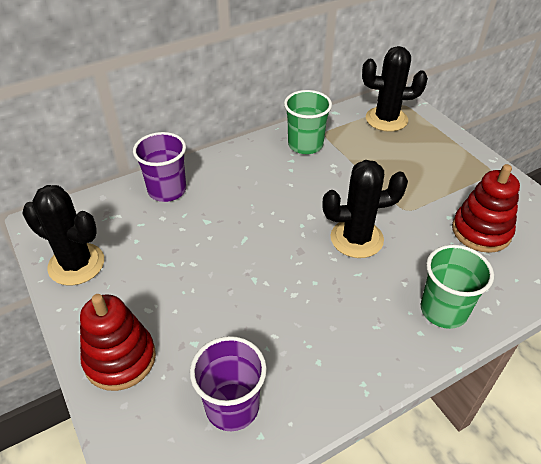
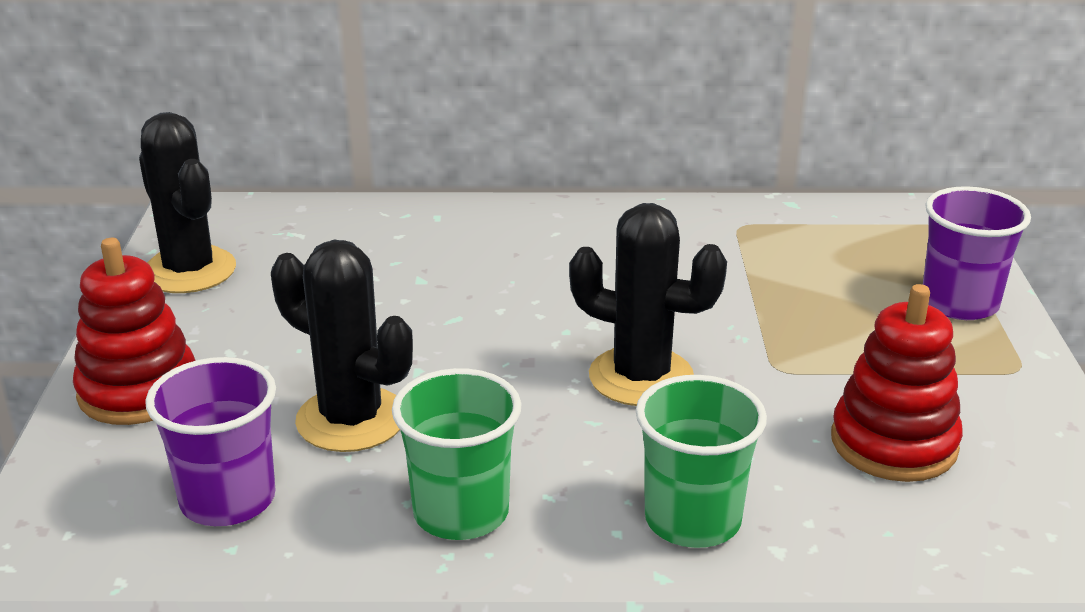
camera: 30 degrees right, 15 degrees down
(167, 190) = (400, 226): purple cup -> purple cup (959, 303)
(305, 145) = (687, 232): green cup -> green cup (461, 513)
(386, 119) = (881, 237): black cactus -> black cactus (351, 419)

